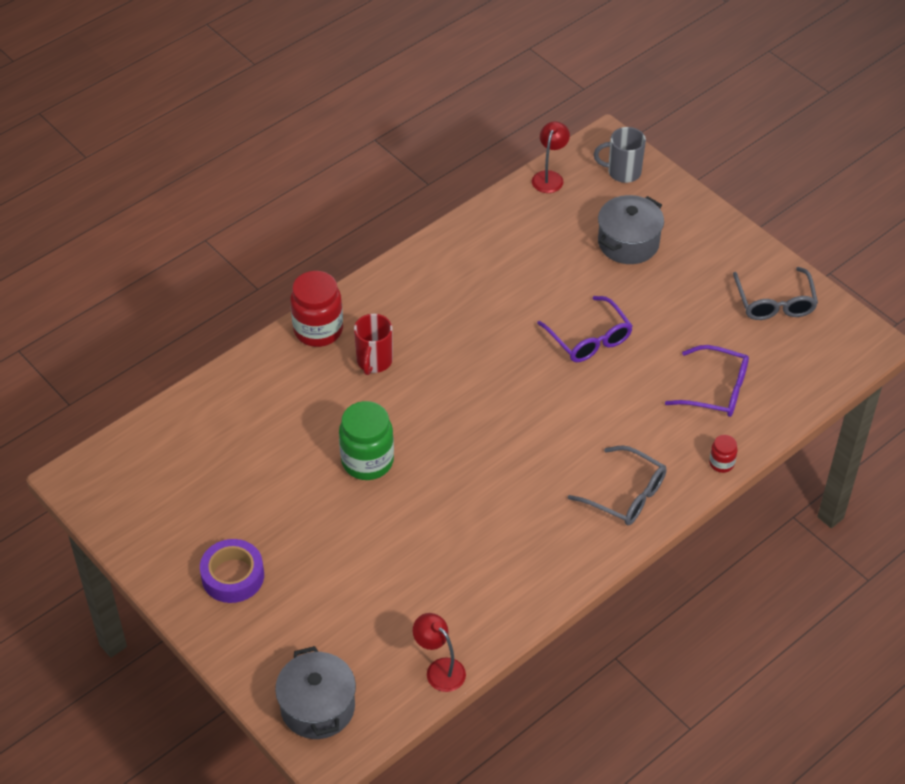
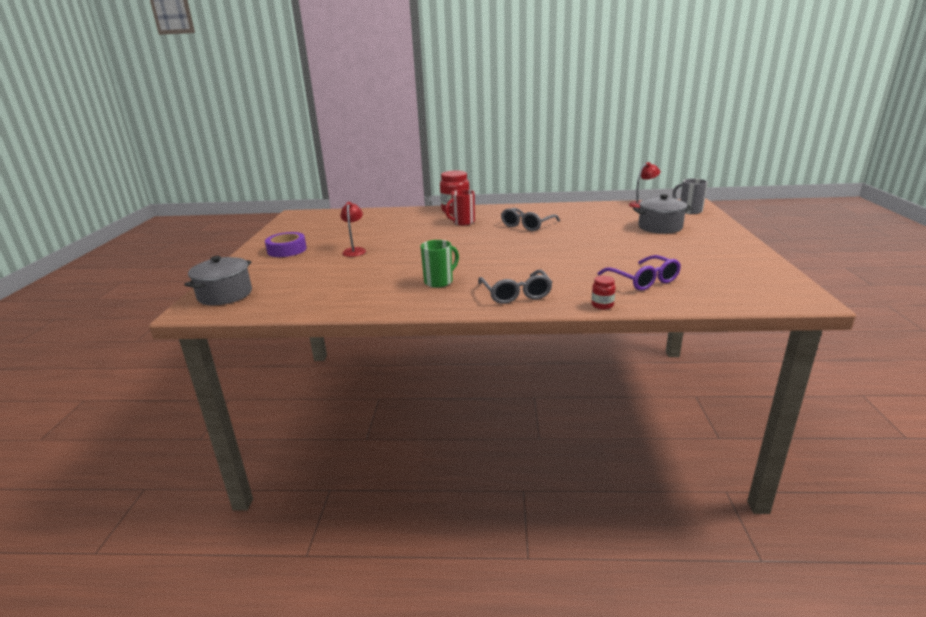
camera: 45 degrees right, 25 degrees down
(367, 461) = (405, 242): green jar -> none
(439, 669) = (297, 308): red lamp -> red lamp (355, 250)
(523, 522) = (439, 281): none -> green mug
(589, 339) = (586, 244): purple glasses -> none
(775, 303) = (738, 265): grey glasses -> grey glasses (527, 225)

